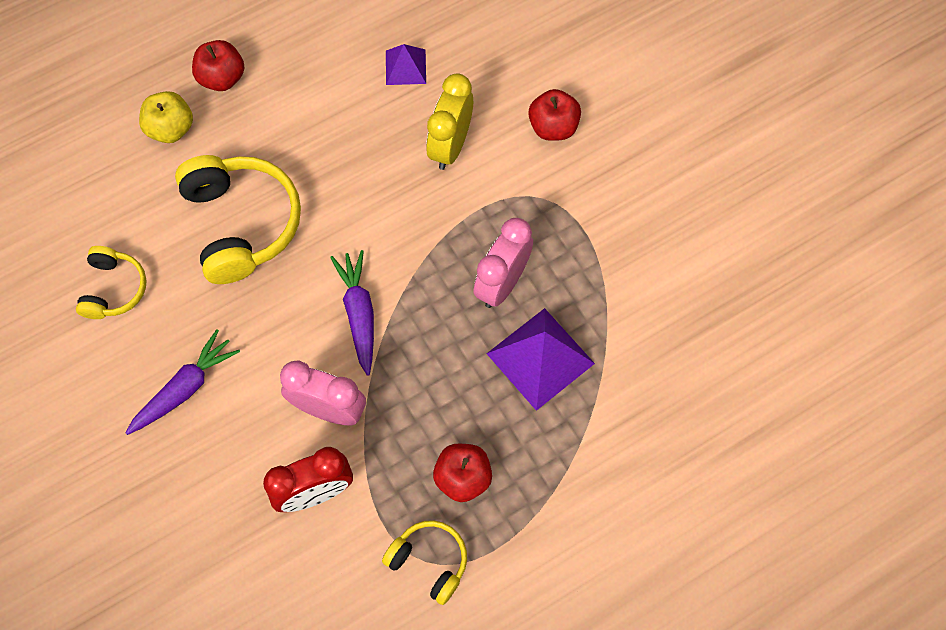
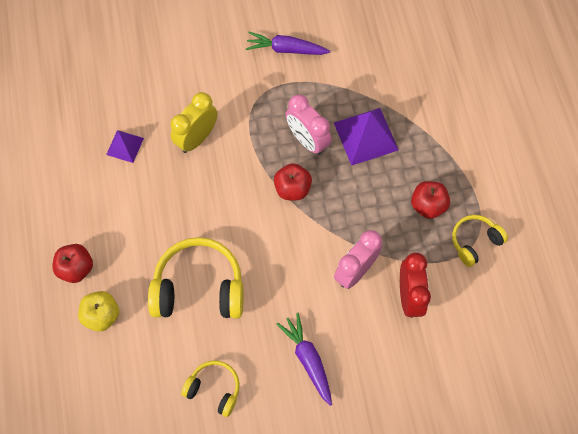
camera: 70 degrees left, 0 degrees up
(359, 314) = (296, 232): purple carrot -> purple carrot (286, 49)
(450, 145) = (197, 138): yellow clock -> yellow clock turned 90 degrees clockwise
(553, 127) = (210, 74): red apple -> red apple (292, 188)

